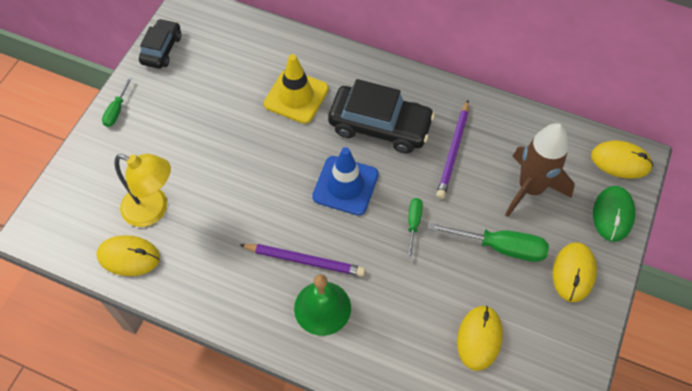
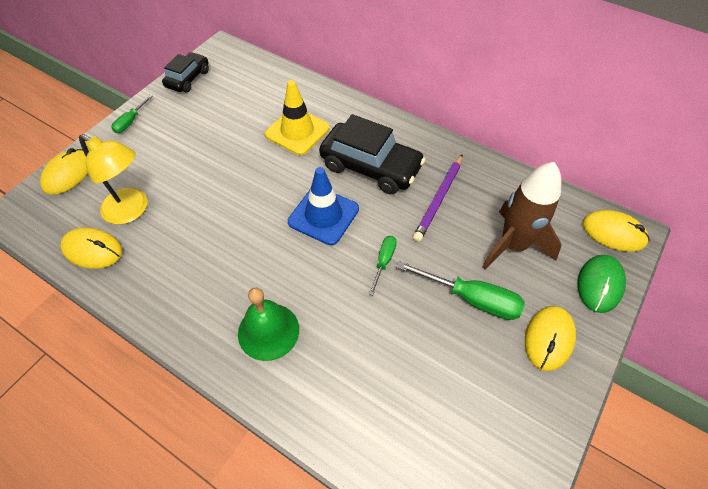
camera: 10 degrees right, 5 degrees down
(304, 260) = (263, 280): purple pencil -> none
(479, 338) = (431, 393): yellow mouse -> yellow mouse (68, 174)

